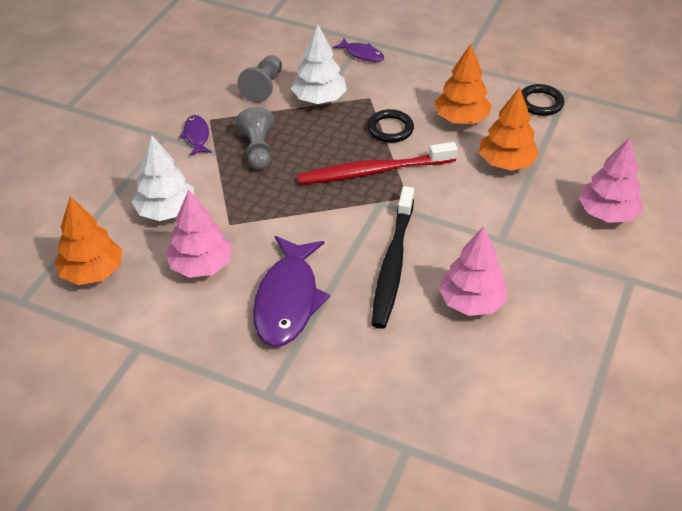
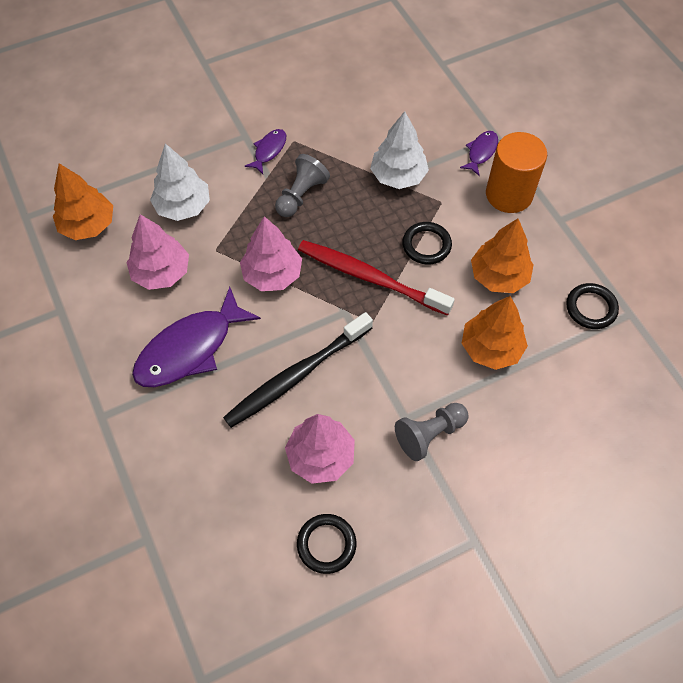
camera: 40 degrees right, 15 degrees up
(263, 87) = (365, 135): grey pawn -> grey pawn (429, 434)
(362, 54) = (481, 152): purple fish -> purple fish turned 135 degrees counterclockwise
(411, 68) = (509, 194): none -> orange cylinder
(541, 352) = (326, 544): none -> black ring
(607, 213) = (526, 463): pink tree -> pink tree (272, 274)

